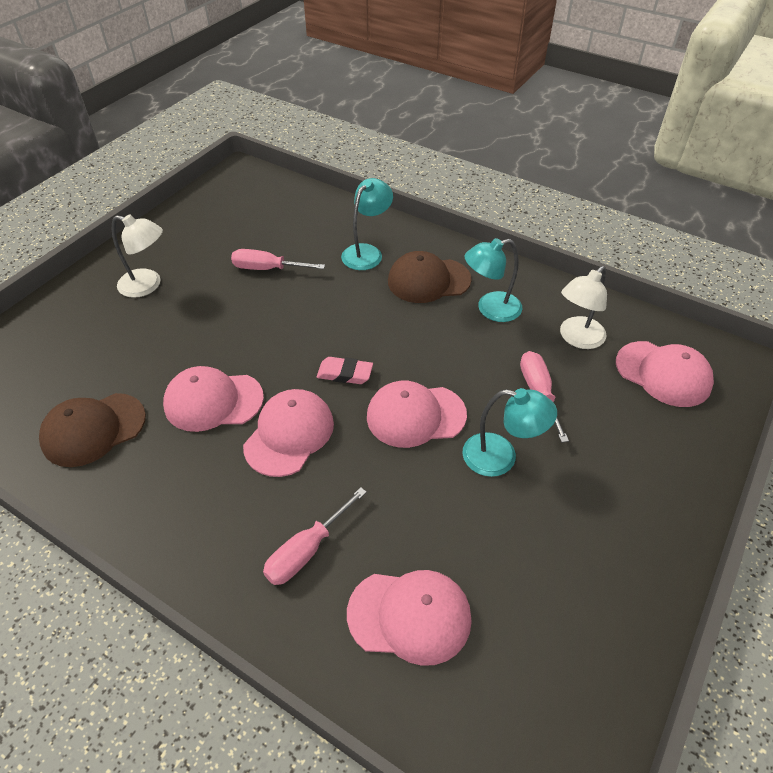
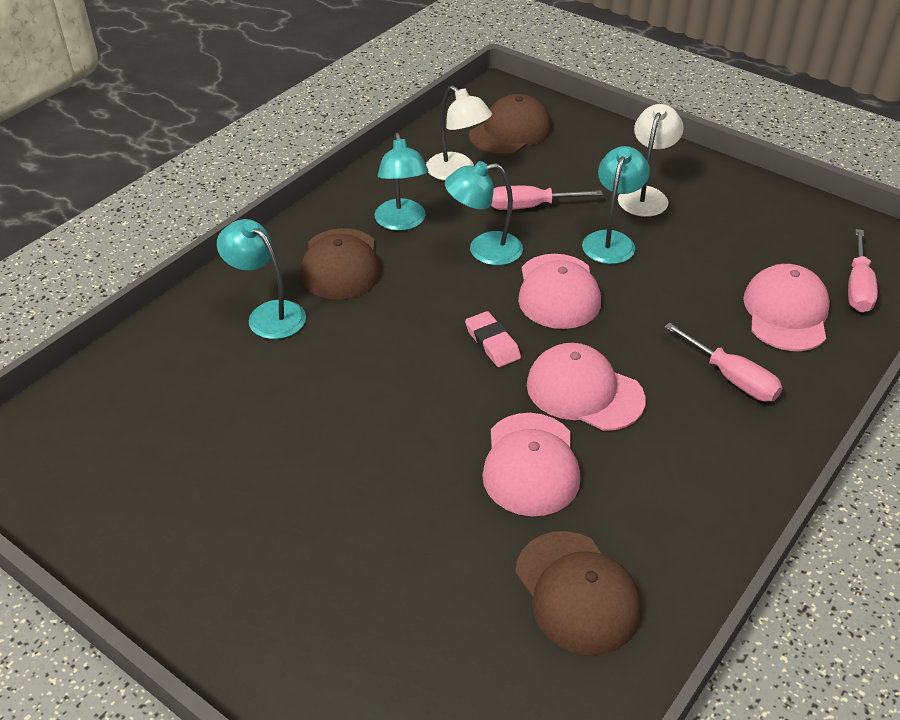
camera: 85 degrees left, 5 degrees down
(148, 285) = (276, 564): white lamp -> white lamp (645, 195)
(268, 269) = (275, 416): pink screwdriver -> pink screwdriver (858, 287)
(345, 373) = (492, 343): pink eraser -> pink eraser turned 45 degrees counterclockwise
(464, 363) = (484, 250): none -> turquoise lamp
(663, 374) = (510, 132): pink cap -> brown cap

